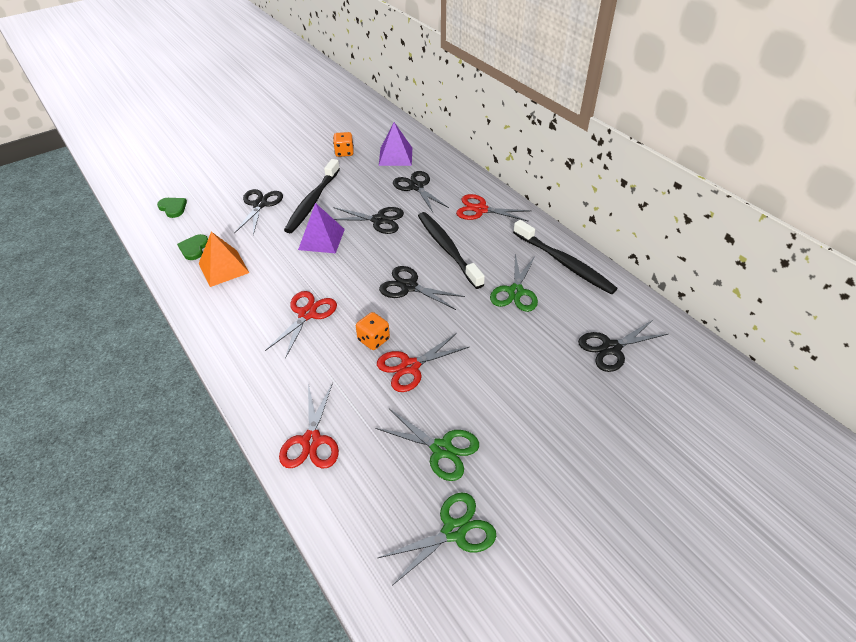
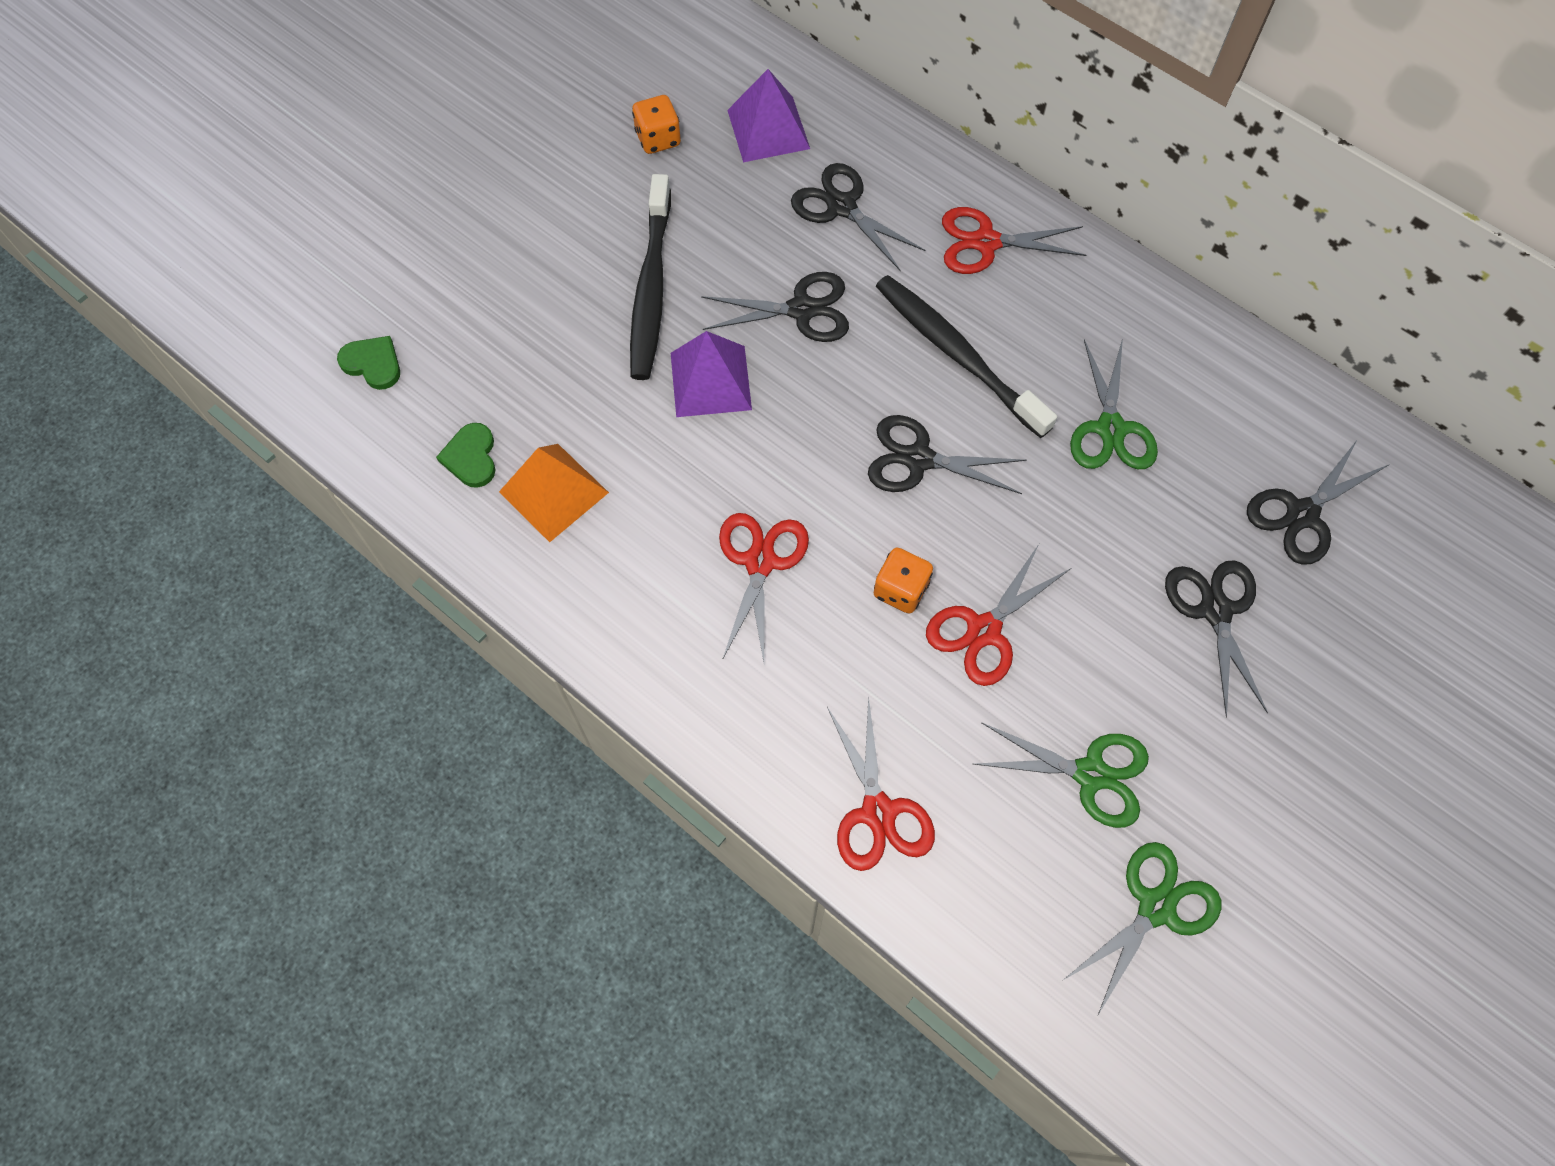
camera: 15 degrees left, 20 degrees up
(260, 204) = (548, 318): black scissors -> black scissors (1215, 610)
(564, 263) = (1177, 343): black toothbrush -> none

